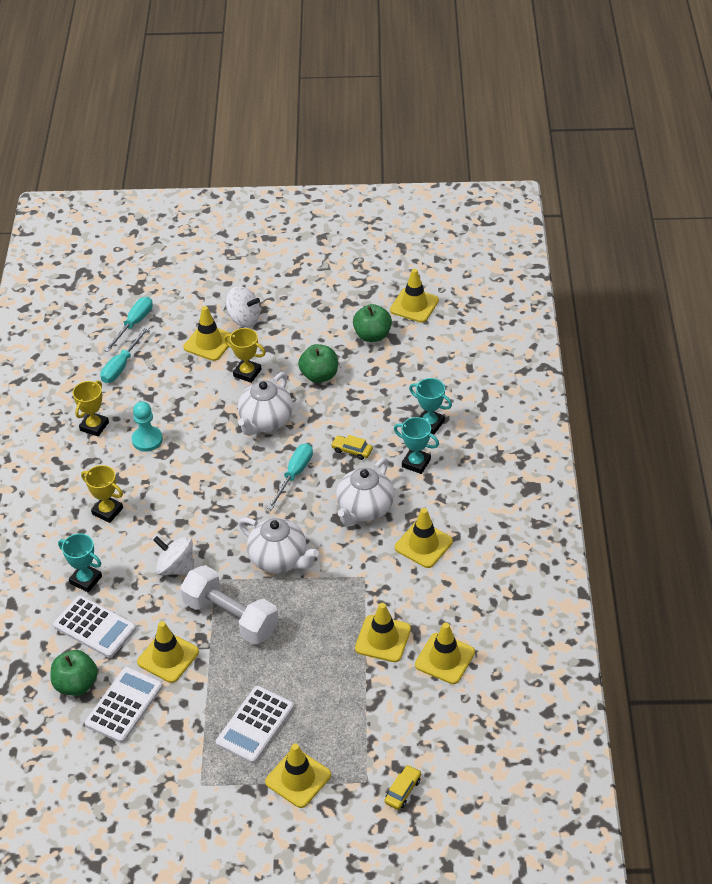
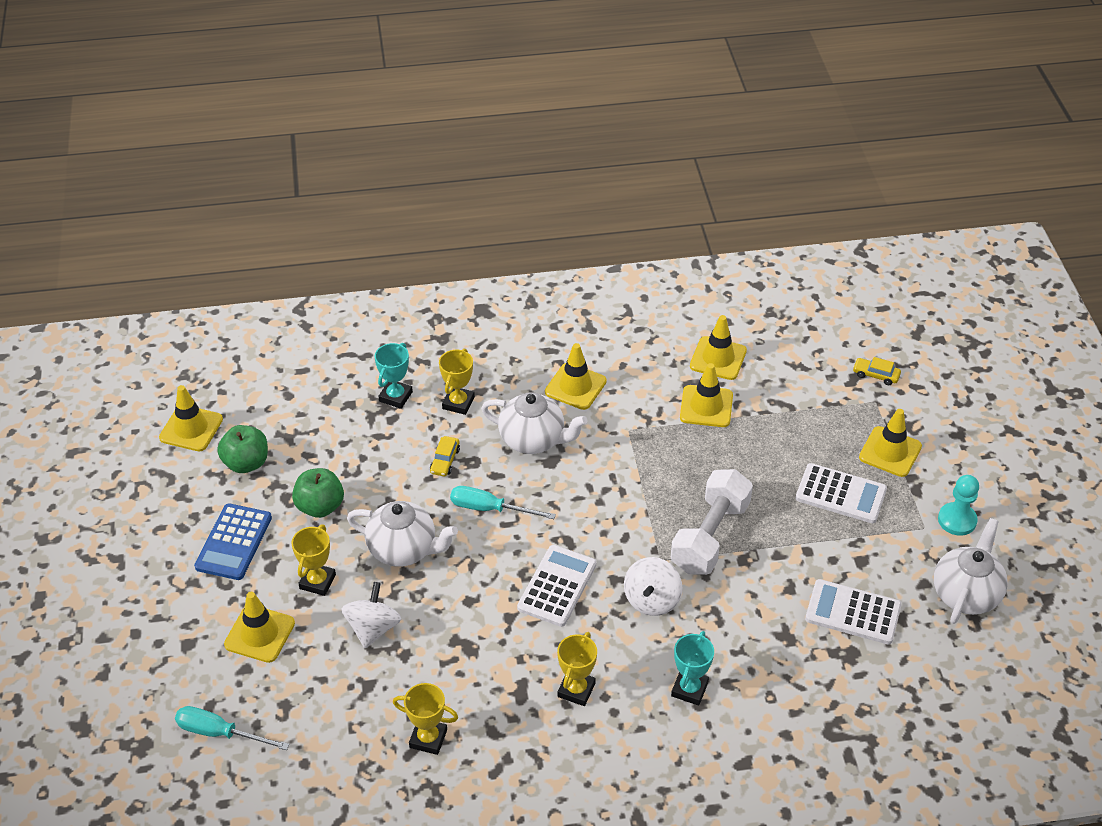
camera: 100 degrees left, 0 degrees up
(76, 684) = (840, 665): green apple -> none
(95, 627) = (757, 664): white calculator -> white calculator (557, 586)
(121, 365) = (307, 731): turquoise screwdriver -> none
(147, 440) = (447, 671): turquoise pawn -> turquoise pawn (957, 520)
(168, 657) = (778, 584): yellow traffic cone -> none
(244, 319) = (212, 602): white spinning top -> white spinning top (373, 628)
(279, 559) = (620, 505): white teapot -> white teapot (966, 594)
(295, 329) = (233, 542): none -> blue calculator
(416, 463) = (458, 403): turquoise trophy -> yellow trophy

